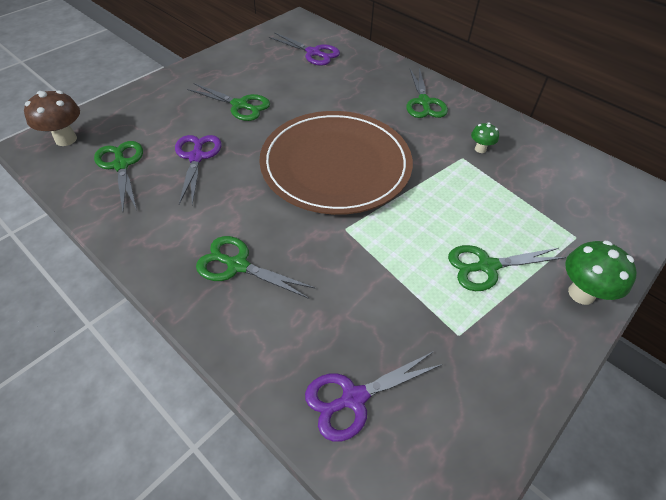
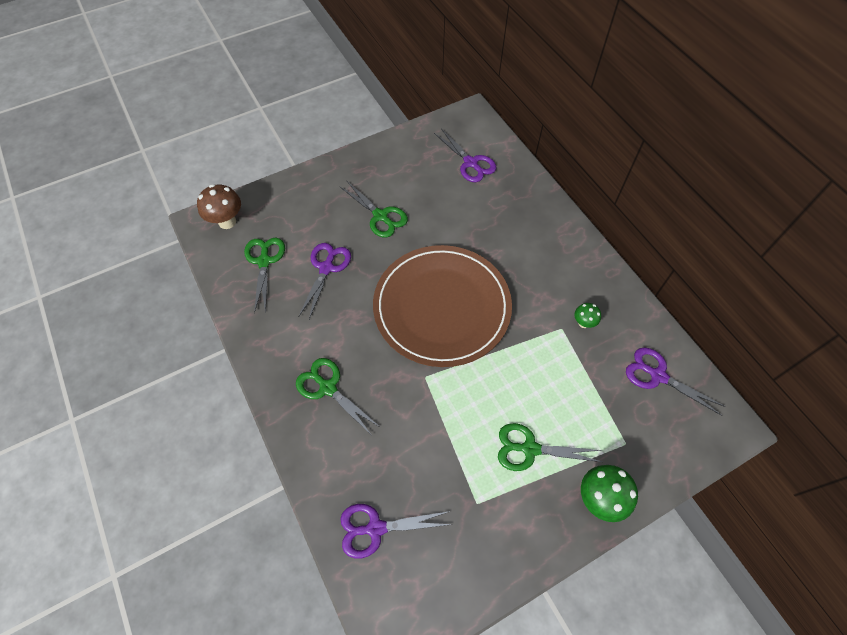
camera: 20 degrees right, 10 degrees up
(424, 102) = (554, 252): green scissors -> none
(570, 175) = (658, 376): none -> purple scissors

